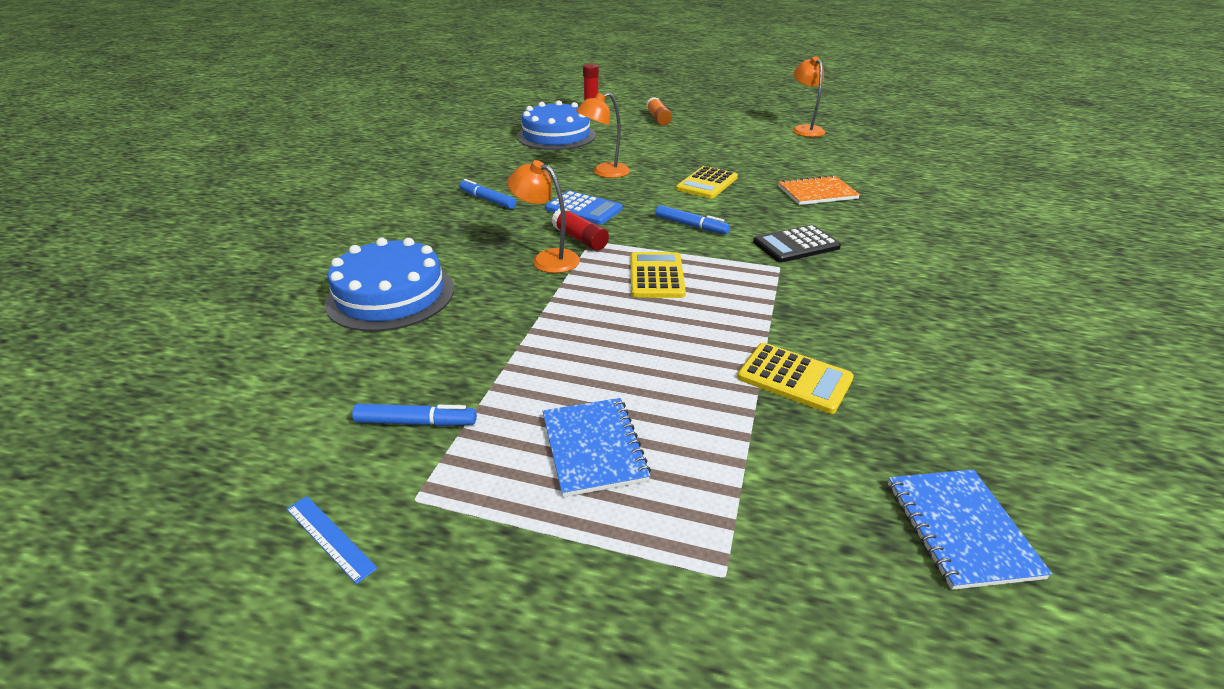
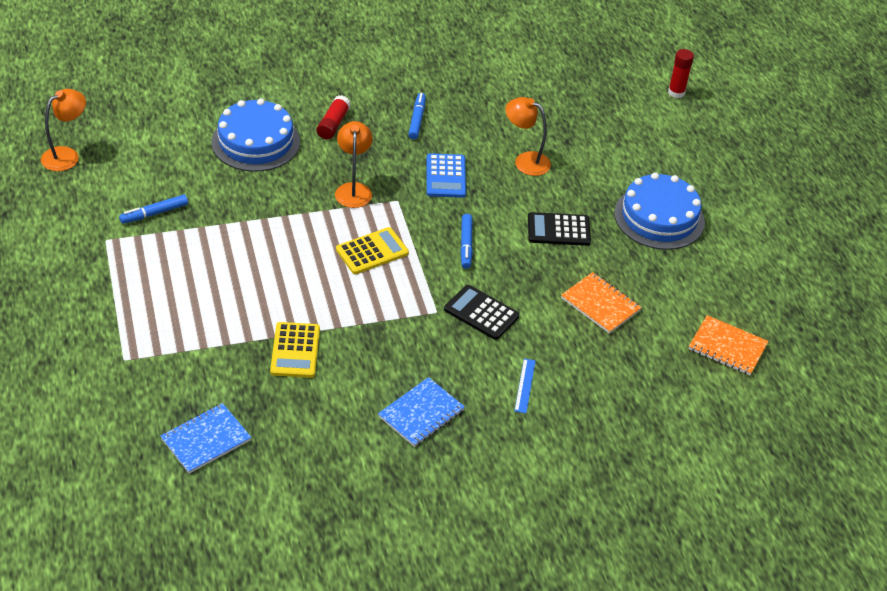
camera: 55 degrees right, 10 degrees up
(330, 537) = (69, 226): blue ruler -> blue ruler (525, 385)
(416, 422) = (154, 213): blue marker -> blue marker turned 90 degrees clockwise
(556, 136) = (582, 99): blue cake -> blue cake (659, 217)
(580, 239) = (395, 194): red glue stick -> red glue stick (333, 124)
(593, 448) = (178, 286): blue notebook -> blue notebook (421, 413)
(658, 119) = (694, 147): orange glue stick -> none
(707, 183) = (558, 230): yellow calculator -> black calculator
(805, 129) = (770, 261): orange lamp -> orange lamp (67, 155)
(895, 164) = (727, 347): none -> orange notebook

